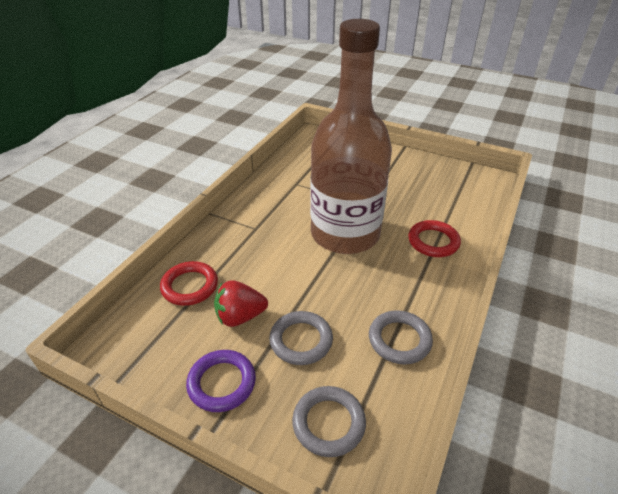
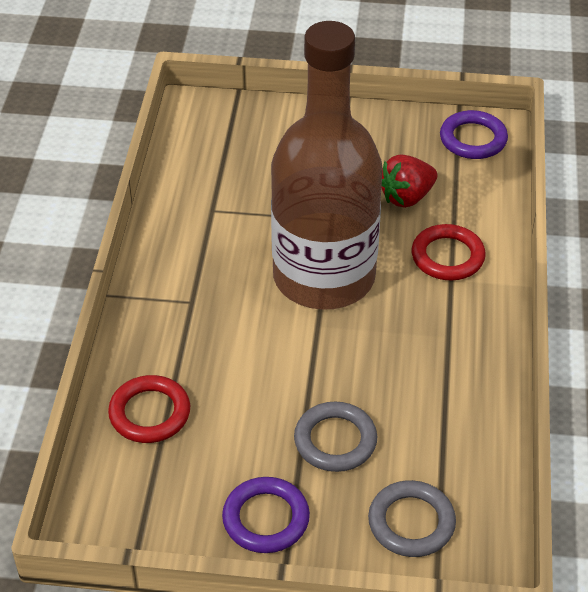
camera: 20 degrees left, 5 degrees up
(240, 316) = (242, 434): red strawberry -> red strawberry (407, 197)
(399, 340) = (453, 404): grey ring -> none
(475, 181) = (473, 139): none -> purple ring

